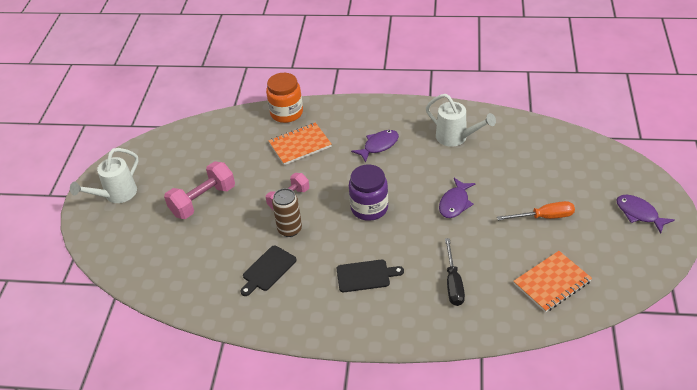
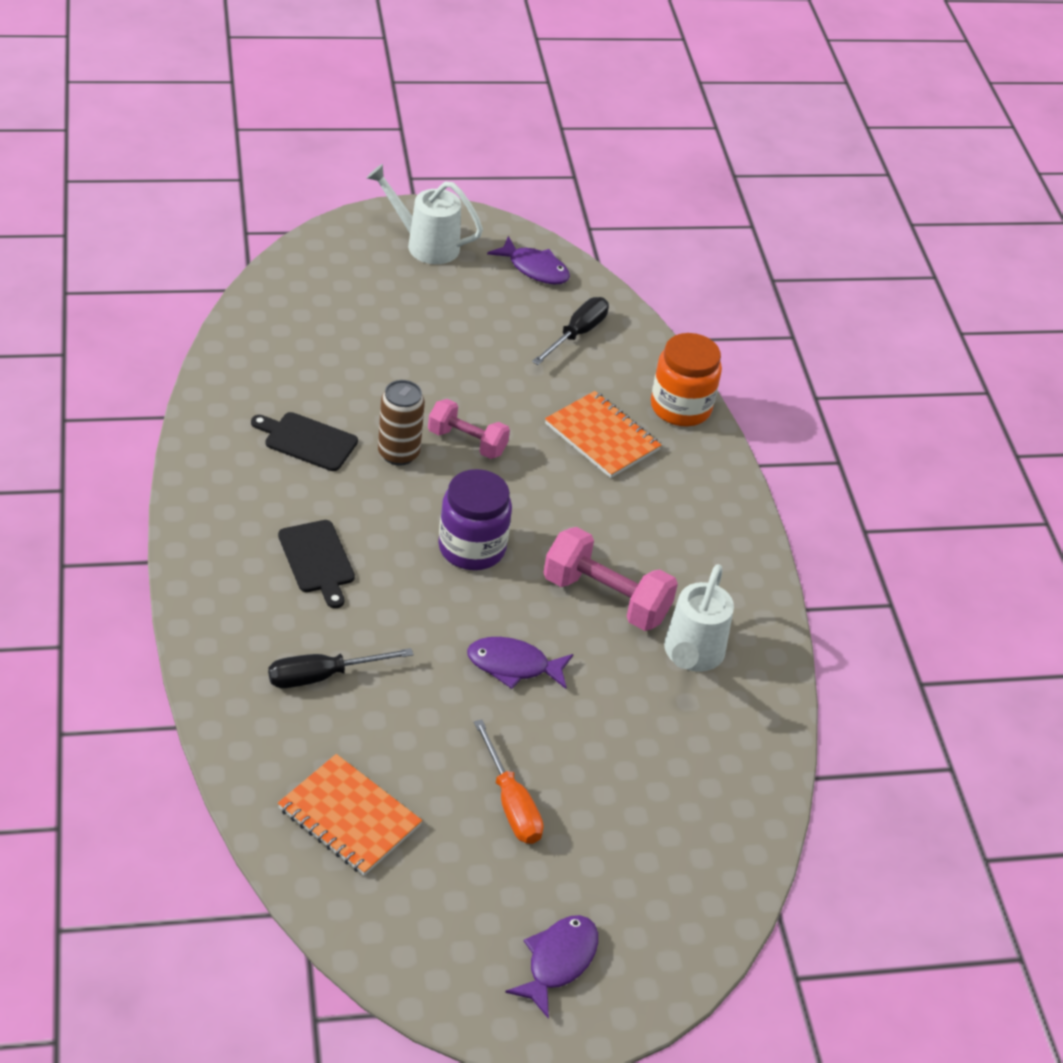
camera: 65 degrees right, 0 degrees up
(203, 201) = (437, 341): pink dumbbell -> pink dumbbell (605, 598)
(218, 142) = (577, 334): none -> black screwdriver
(378, 146) = (633, 543): purple fish -> purple fish (534, 269)

